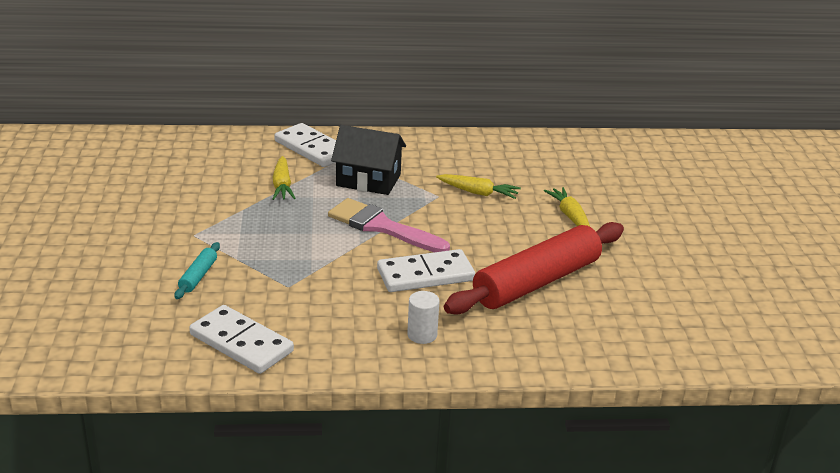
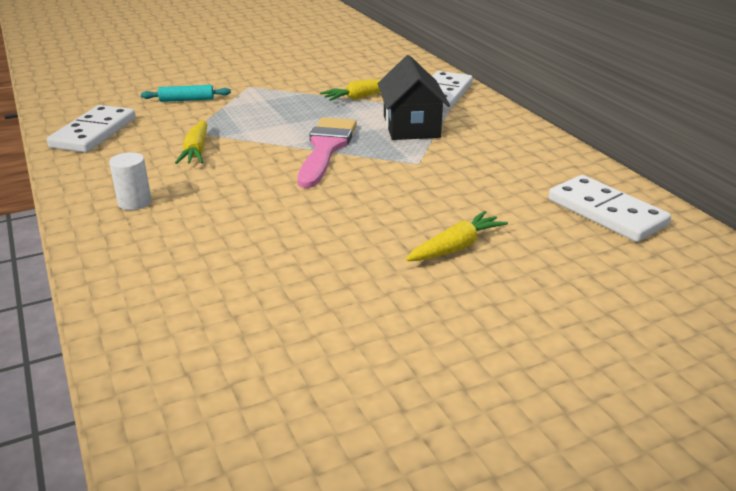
camera: 70 degrees right, 0 degrees up
(425, 275) = (248, 185): white domino -> white domino (606, 212)
(478, 193) = (449, 182): yellow carrot -> yellow carrot (196, 150)
(536, 282) = (276, 249): red rolling pin -> none

